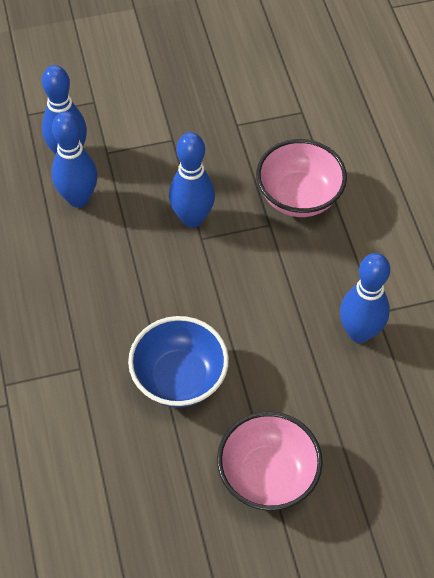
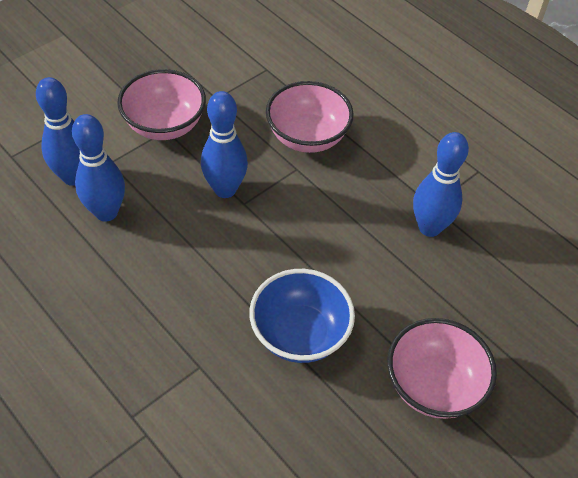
camera: 30 degrees left, 5 degrees down
(174, 134) = (165, 125): none -> pink bowl

